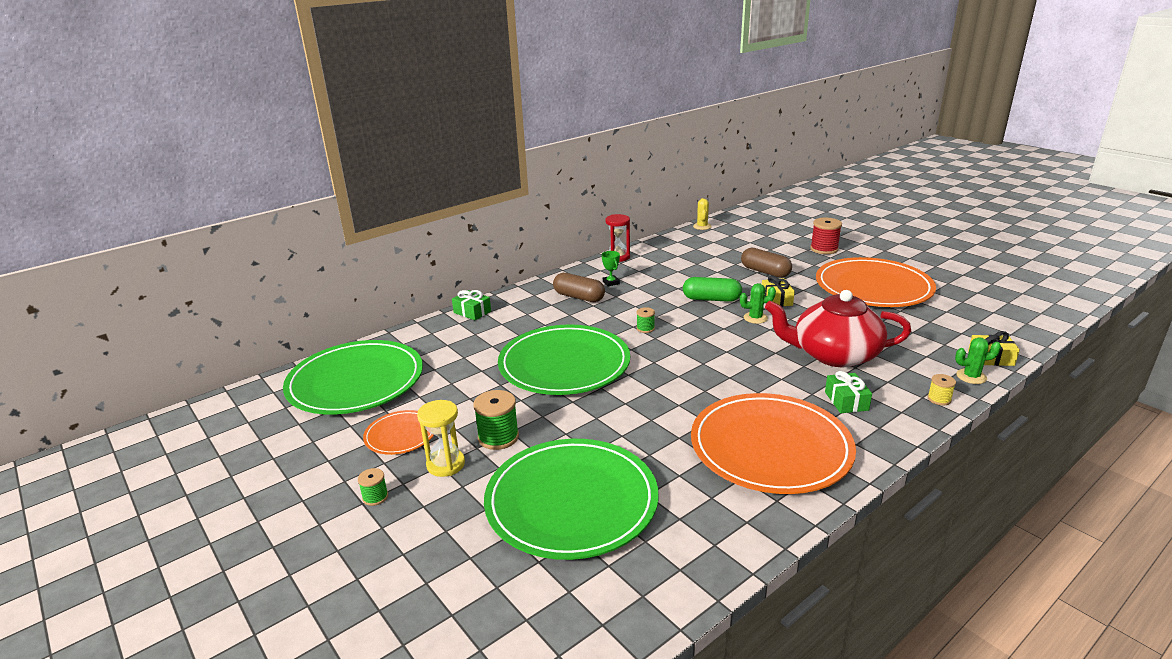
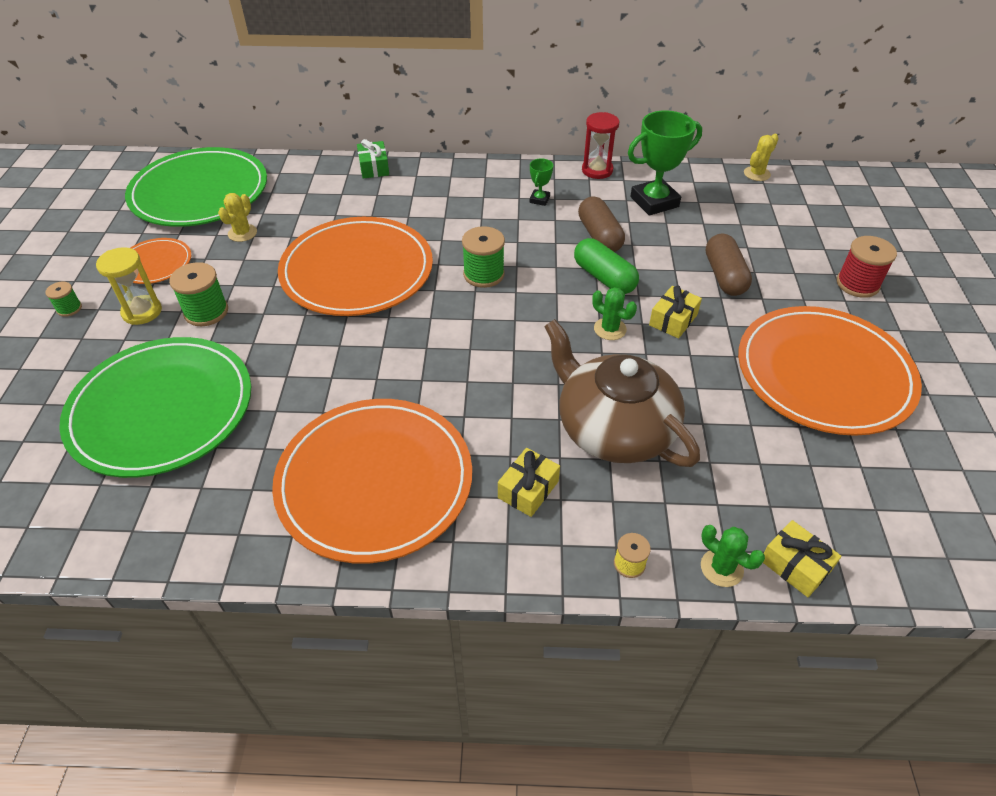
camera: 40 degrees right, 20 degrees up
(440, 386) = (242, 233): none -> yellow cactus
(564, 364) = (357, 271): green plate -> orange plate
(579, 297) = (484, 201): brown capsule -> brown capsule (599, 236)
(645, 328) = (483, 274): green spool -> green spool, size x1.80
(674, 258) = (654, 202): none -> green trophy
(834, 354) = (613, 428): red teapot -> brown teapot
(846, 401) = (528, 489): green gift -> yellow gift

